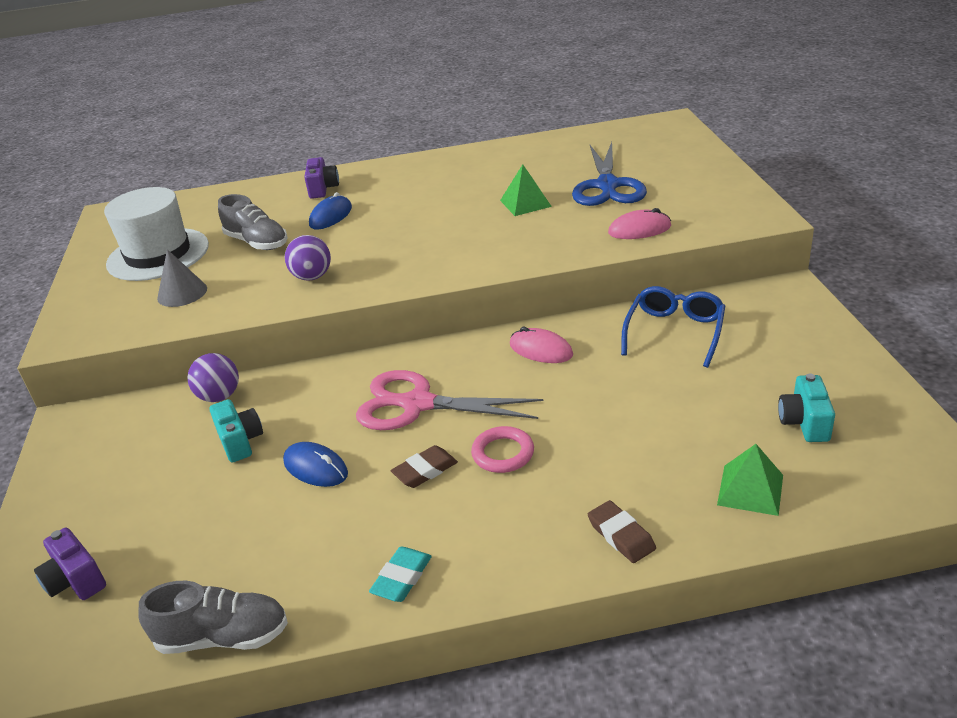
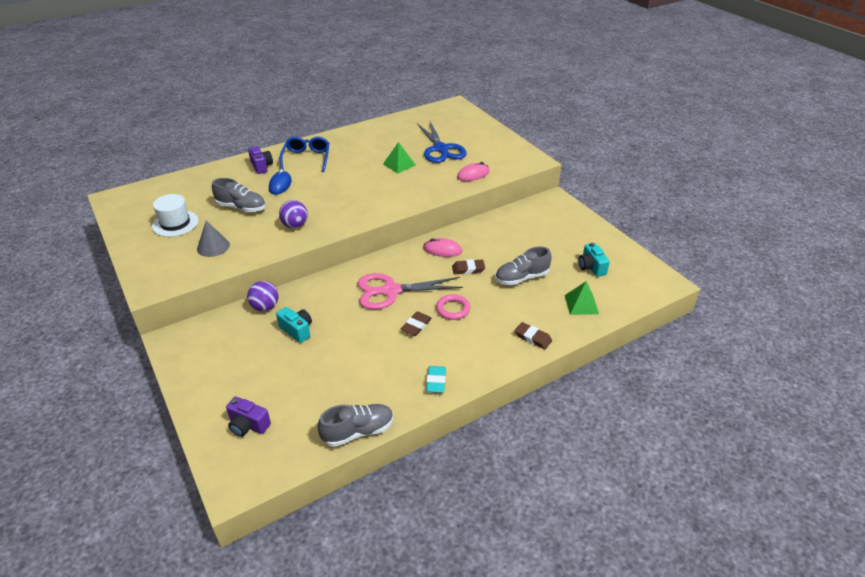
camera: 25 degrees left, 5 degrees up
(158, 254) = (175, 223): white hat -> white hat, size x0.66
(315, 468) = (353, 336): blue mouse -> none
(567, 388) = (468, 269): none -> brown eraser
(656, 419) = (521, 278): none -> grey shoe
(675, 332) = (508, 230): blue glasses -> blue glasses (306, 158)

